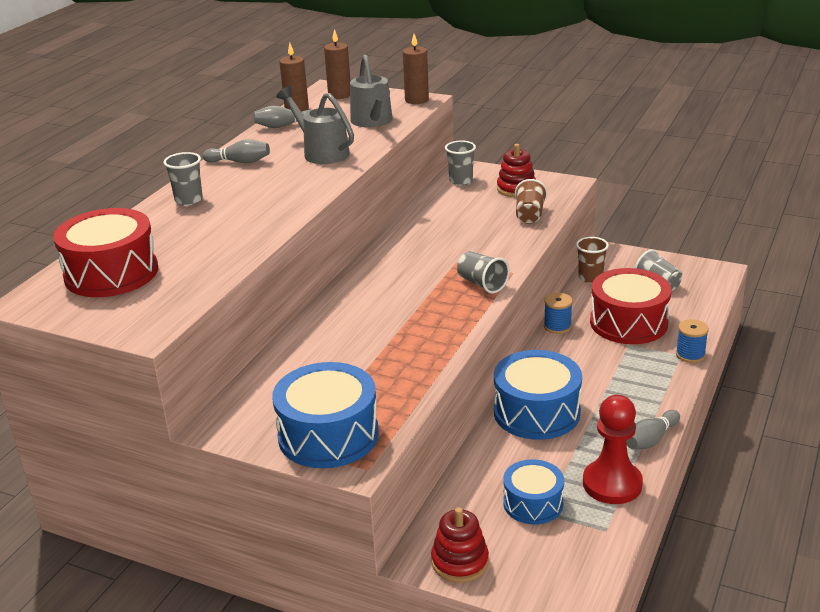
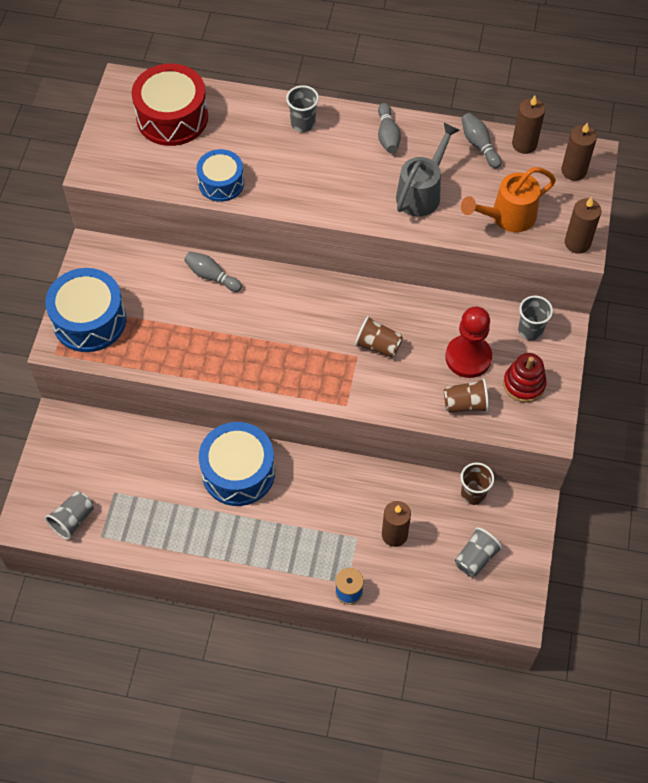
camera: 75 degrees right, 30 degrees up
(373, 122) = (507, 217): grey watering can -> orange watering can
(448, 250) = (378, 345): none -> brown cup
(460, 562) = (57, 445): red stacking toy -> none
(482, 284) = (320, 383): grey cup -> grey cup (73, 520)
(533, 503) = (124, 483): blue drum -> blue drum (221, 183)
(557, 326) = (375, 473): blue spool -> none
(612, 484) = (154, 537): red pawn -> red pawn (468, 357)
(628, 323) = (394, 535): red drum -> brown candle
(651, 439) = (214, 563): grey bowling pin -> grey bowling pin (212, 276)

